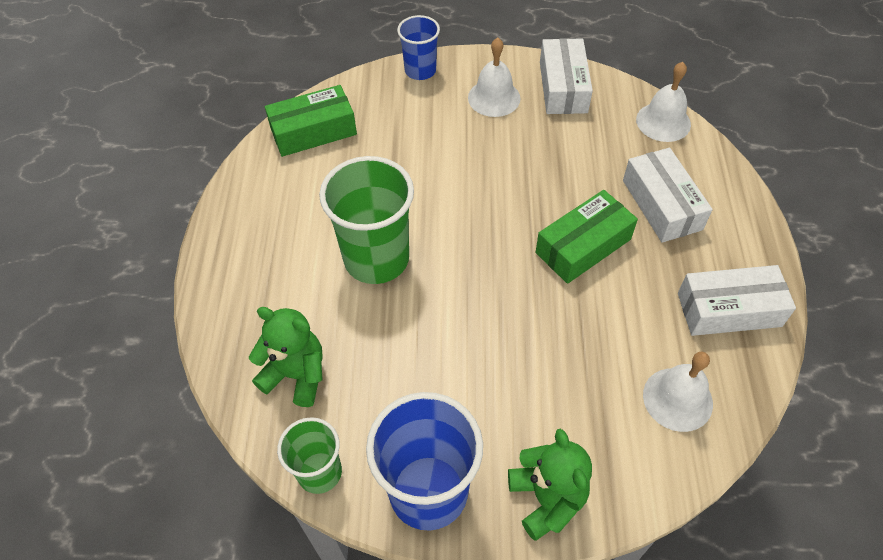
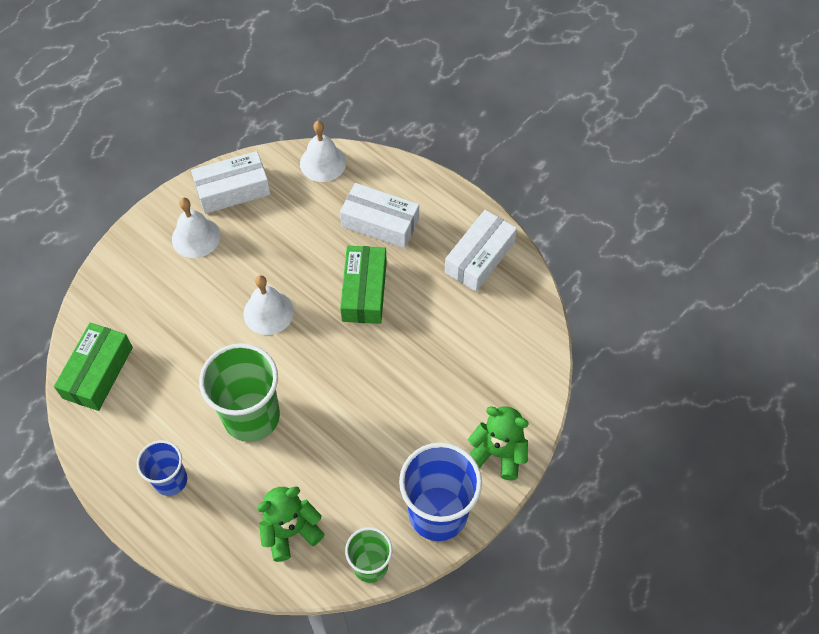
camera: 50 degrees left, 5 degrees up
(420, 70) = (119, 260): blue cup -> blue cup (170, 480)
(563, 87) = (233, 190): white box -> white box turned 60 degrees counterclockwise
(677, 399) = (505, 335): white bell -> white bell (268, 312)

